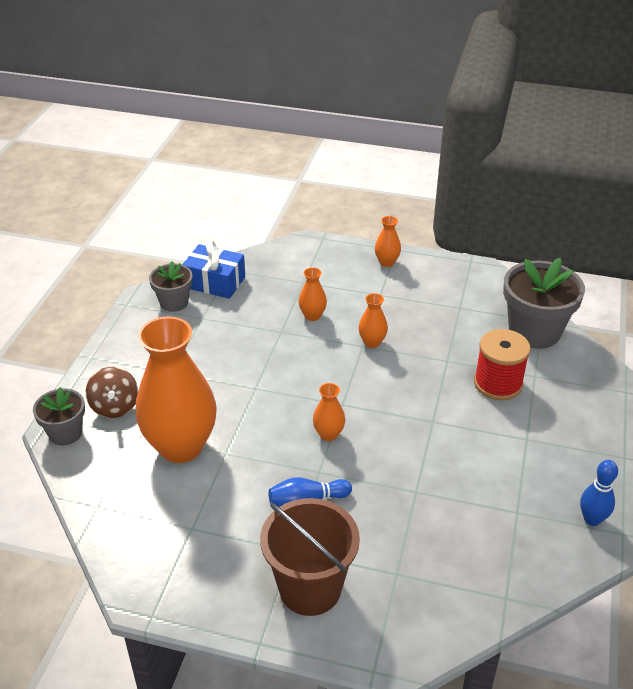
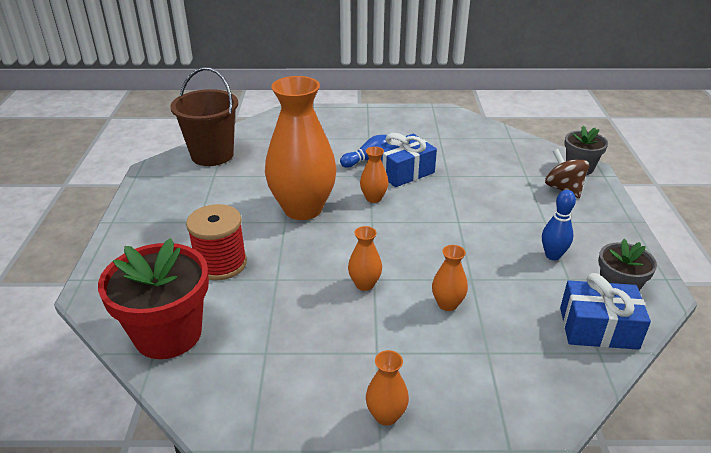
camera: 165 degrees right, 5 degrees down
(181, 446) = (485, 173): orange vase -> orange vase (303, 209)
(275, 469) = (404, 171): none -> blue gift
(310, 588) = (349, 126): brown bucket -> brown bucket (212, 155)
(534, 331) = (168, 334): grey flower pot -> red flower pot
(592, 519) = (156, 179): blue bowling pin -> blue bowling pin (552, 255)

